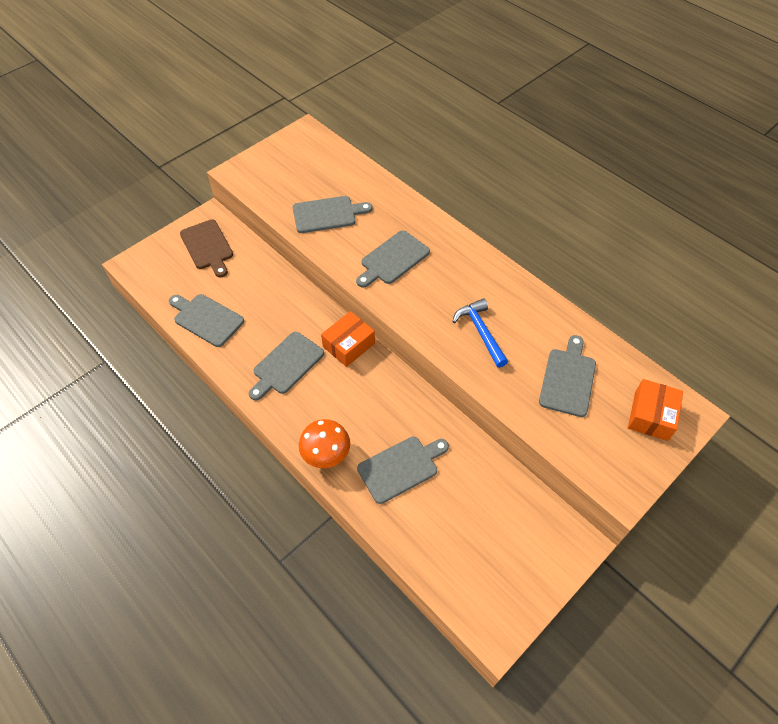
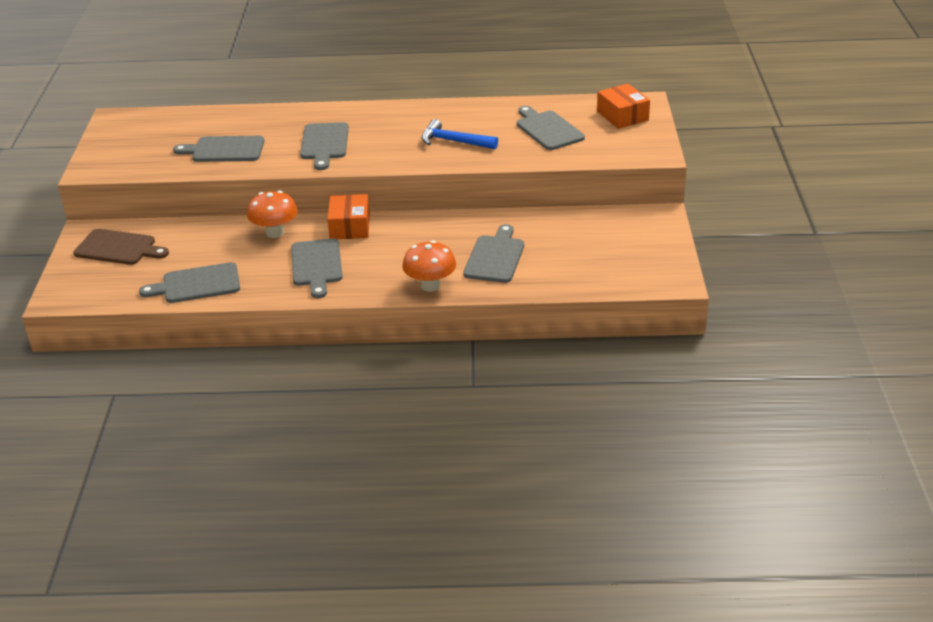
camera: 45 degrees left, 20 degrees down
(301, 309) = (275, 232): none -> orange mushroom
(327, 214) = (224, 150): grey cutting board -> grey cutting board turned 120 degrees counterclockwise

